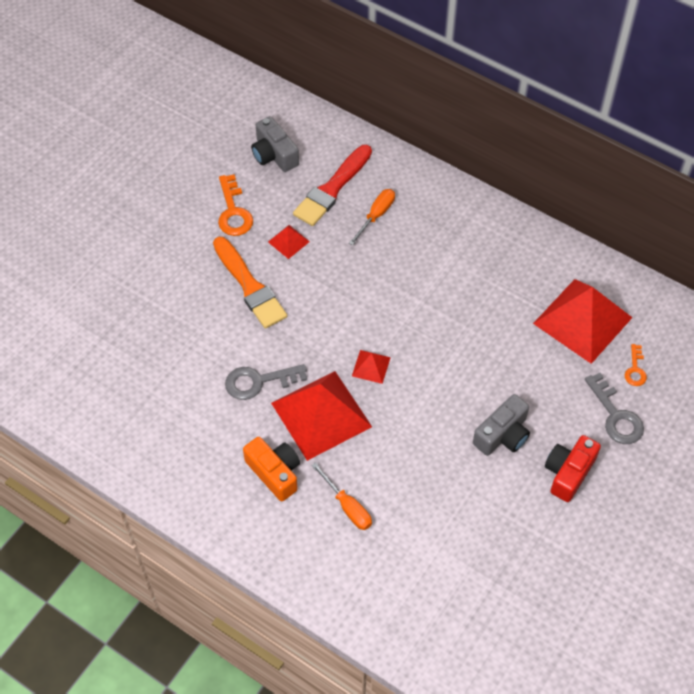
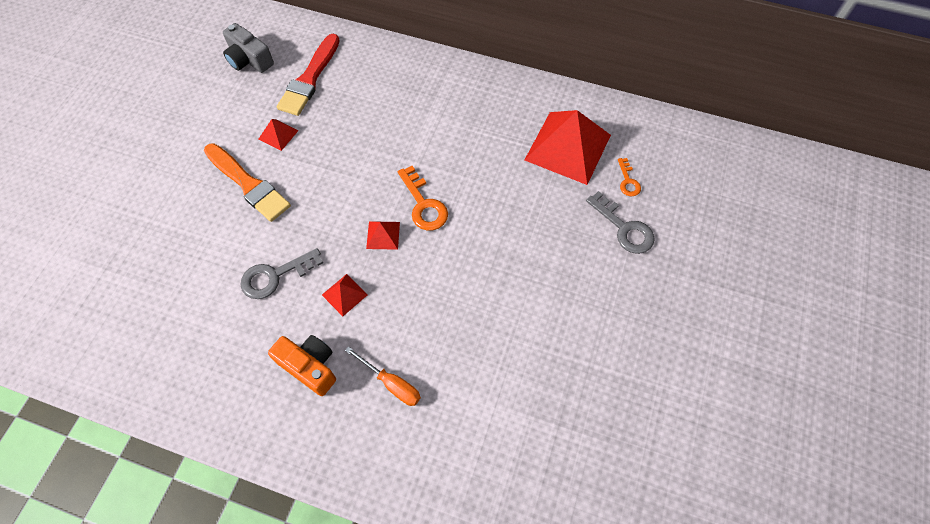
camera: 15 degrees left, 5 degrees up
(233, 211) = (219, 118): orange key -> orange key (423, 204)
(321, 415) = (344, 294): red pyramid -> red pyramid, size x0.44
(376, 215) = (356, 94): orange screwdriver -> none
(502, 435) = (525, 272): grey camera -> none
(568, 473) = (597, 294): red camera -> none

